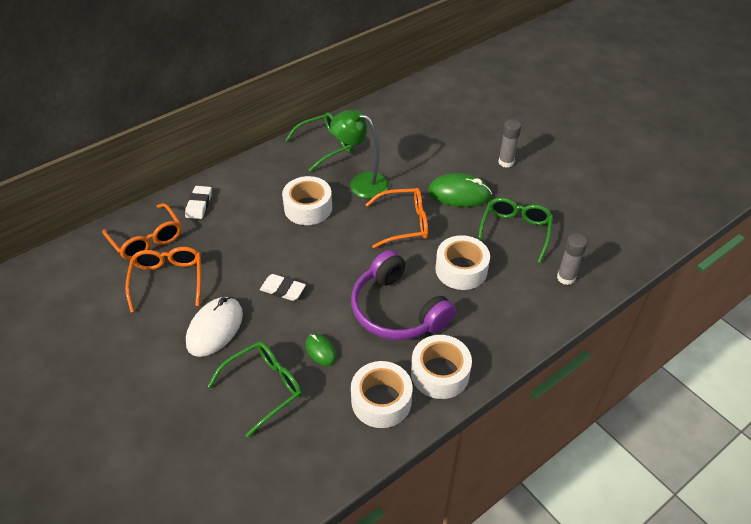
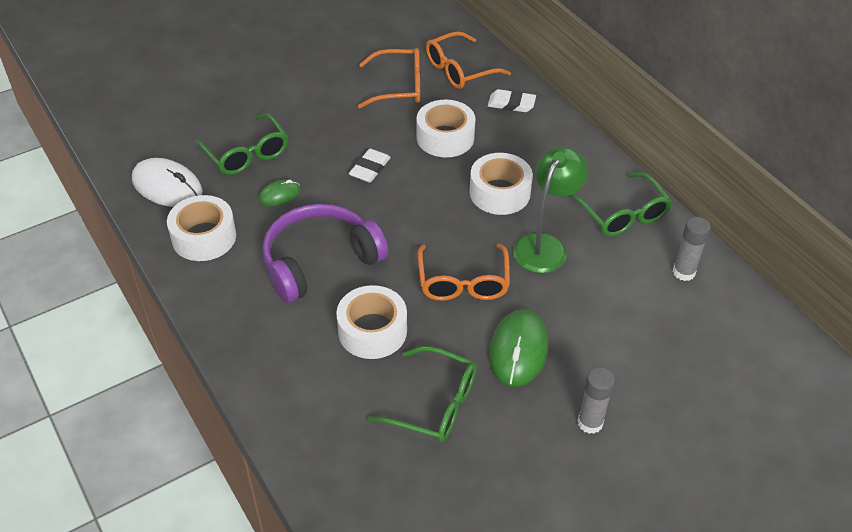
camera: 95 degrees right, 0 degrees up
(215, 328) = (328, 120): white mouse -> white mouse (167, 186)
(440, 373) = (222, 289): white tape -> white tape (445, 137)
(566, 278) = (337, 447): grey glue stick -> grey glue stick (683, 272)

